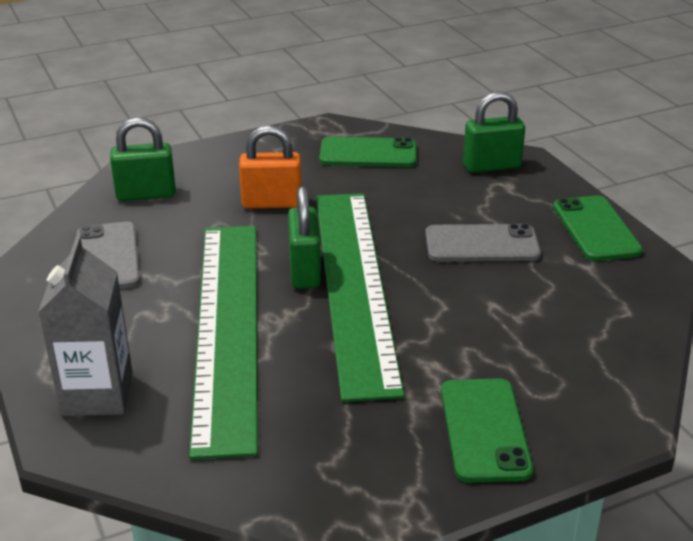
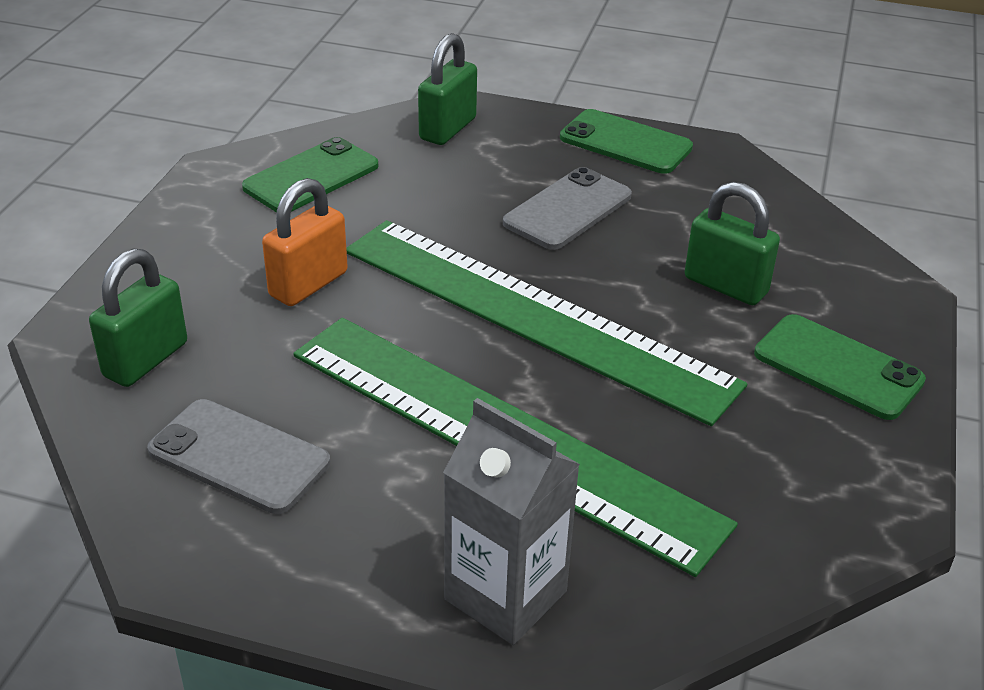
camera: 50 degrees left, 5 degrees up
(304, 271) = (468, 332): green padlock -> green padlock (725, 286)

